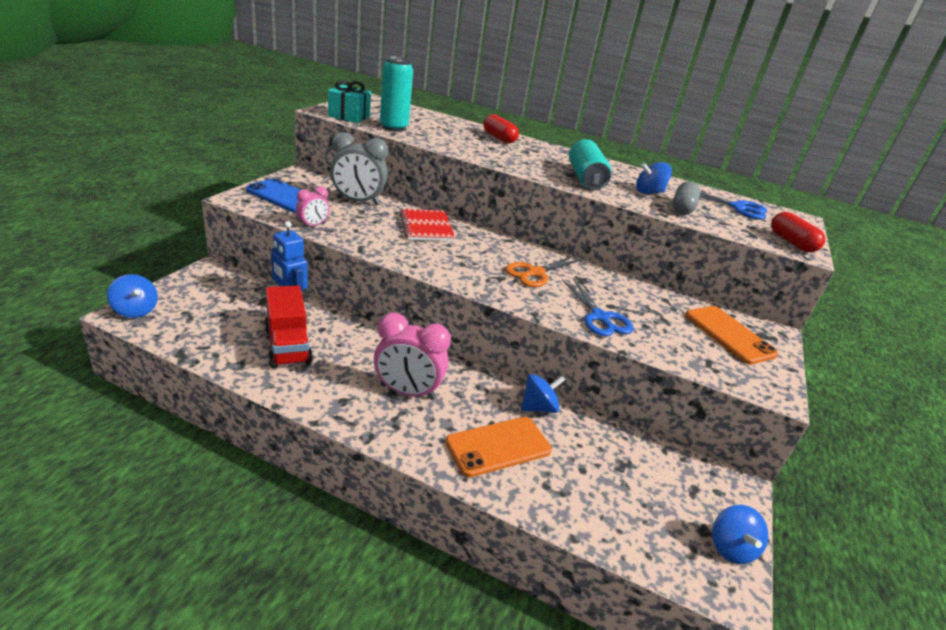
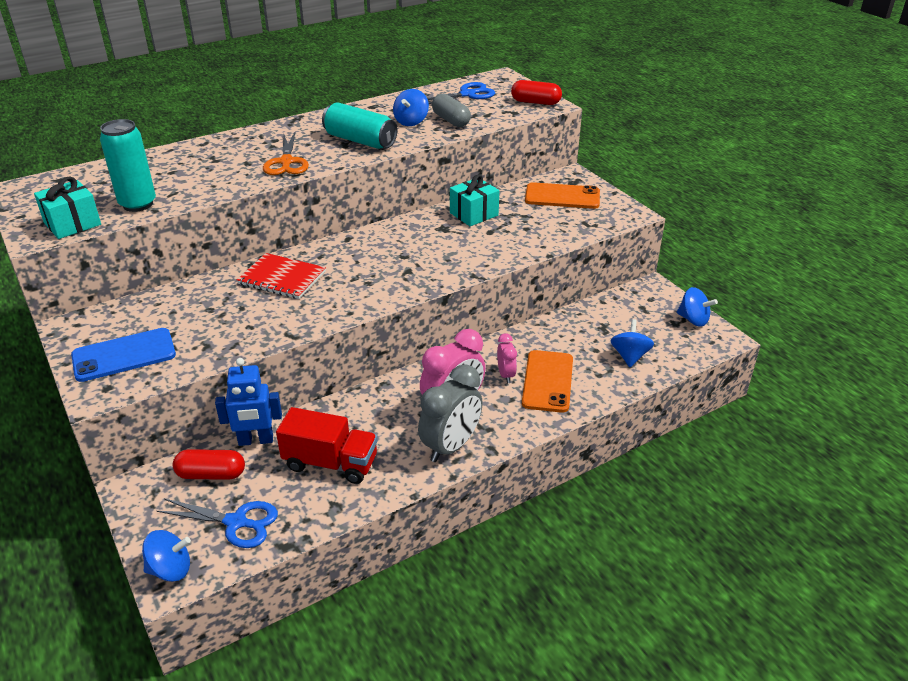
camera: 50 degrees left, 5 degrees up
(313, 225) = (215, 353): pink clock -> pink clock (506, 375)
(358, 201) = (185, 305): grey clock -> grey clock (451, 446)
(499, 138) = (225, 148): red capsule -> red capsule (211, 474)
(535, 273) = (415, 248): orange scissors -> orange scissors (286, 162)
(538, 407) = (521, 341): blue spinning top -> blue spinning top (629, 356)
(600, 317) = (501, 245): blue scissors -> blue scissors (236, 522)
(624, 290) = (474, 214): none -> turquoise gift

